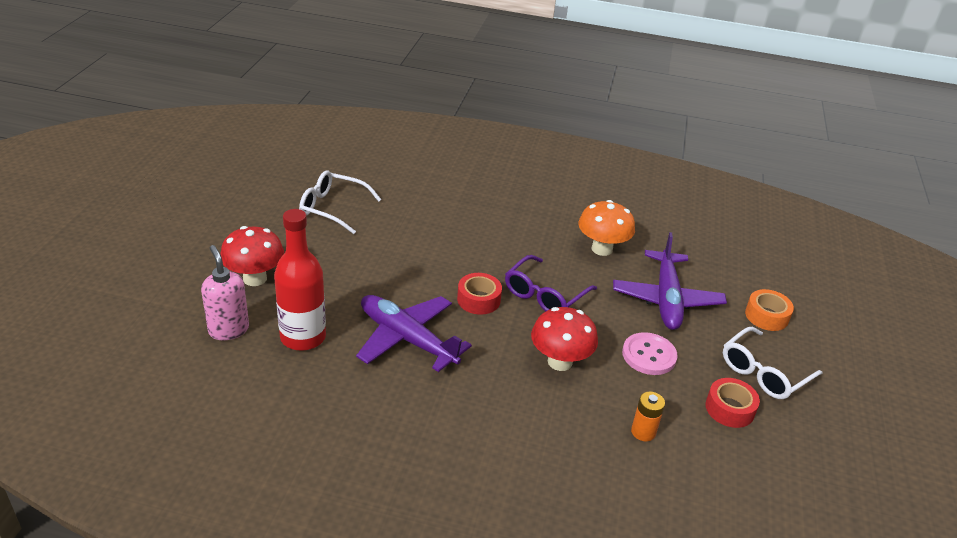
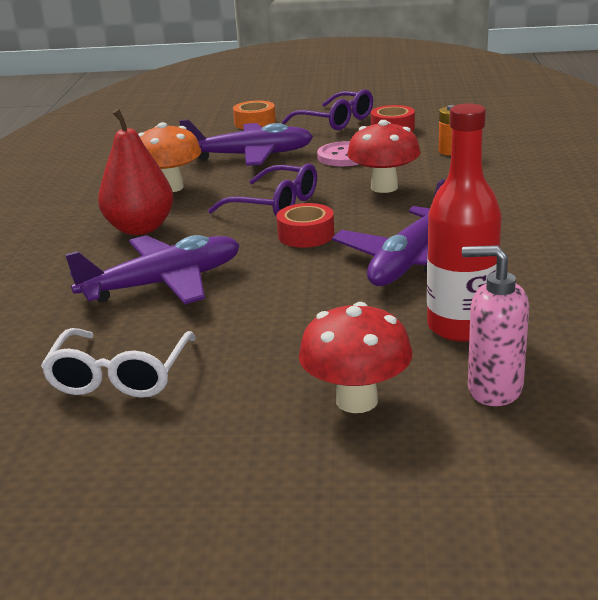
camera: 95 degrees left, 10 degrees down
(228, 330) = (494, 389): pink soap dispenser -> pink soap dispenser turned 60 degrees clockwise
(433, 231) = (164, 283): none -> purple plane
(525, 229) = (140, 228): none -> red pear
(764, 373) = (336, 121): white glasses -> purple glasses

